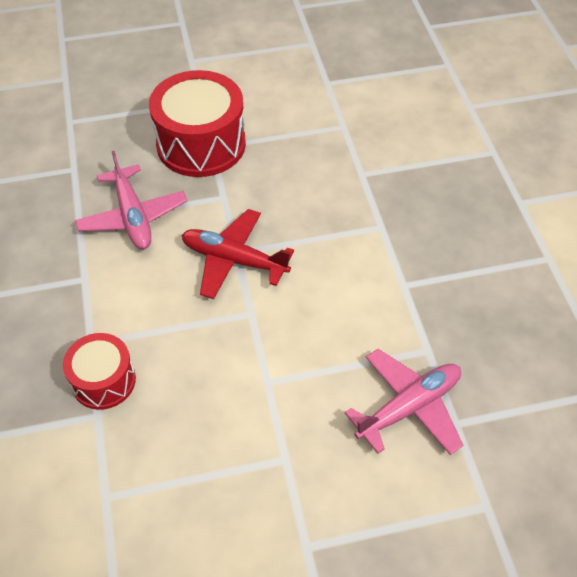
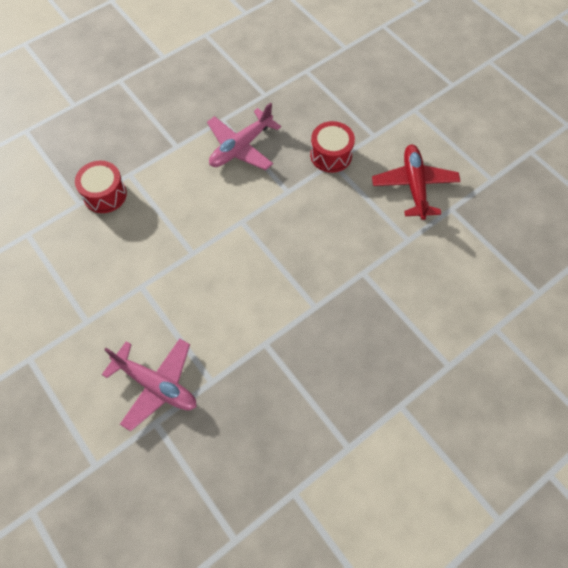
camera: 65 degrees right, 10 degrees up
(201, 144) = (331, 155): red drum -> red drum, size x0.57
(234, 260) = (233, 223): red plane -> red plane (414, 185)

